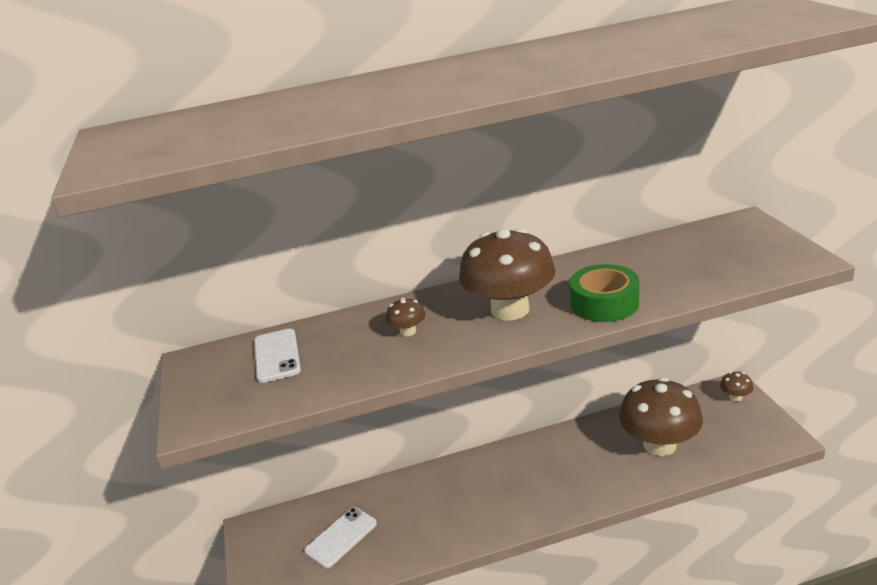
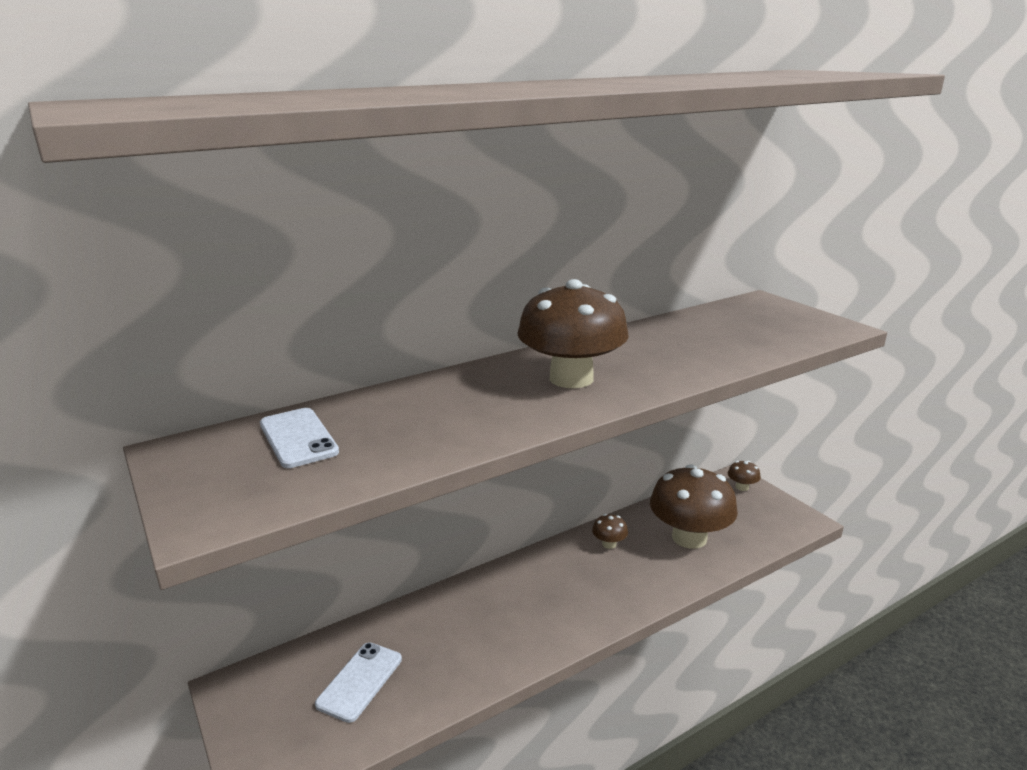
camera: 20 degrees left, 5 degrees down
(408, 331) = (461, 404): brown mushroom -> brown mushroom (609, 544)
(604, 303) = (671, 368): green tape -> none

